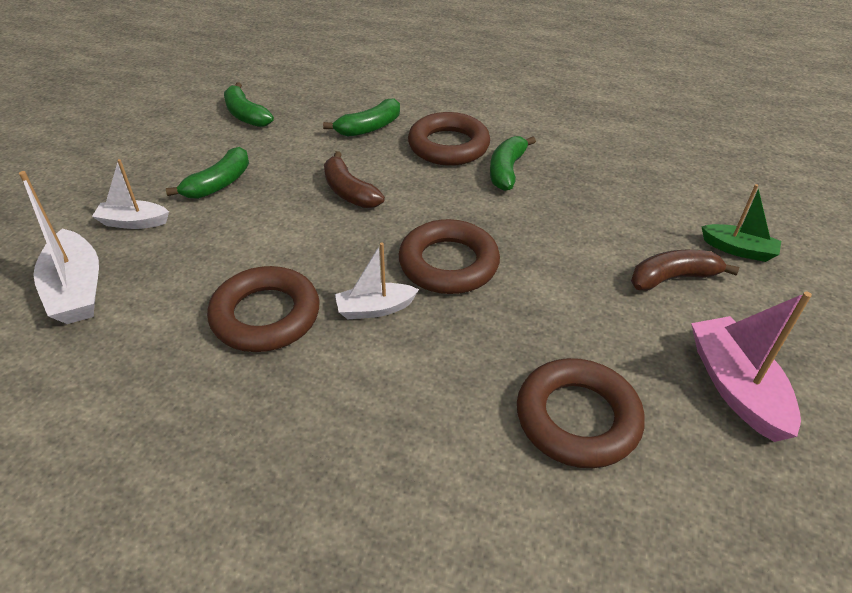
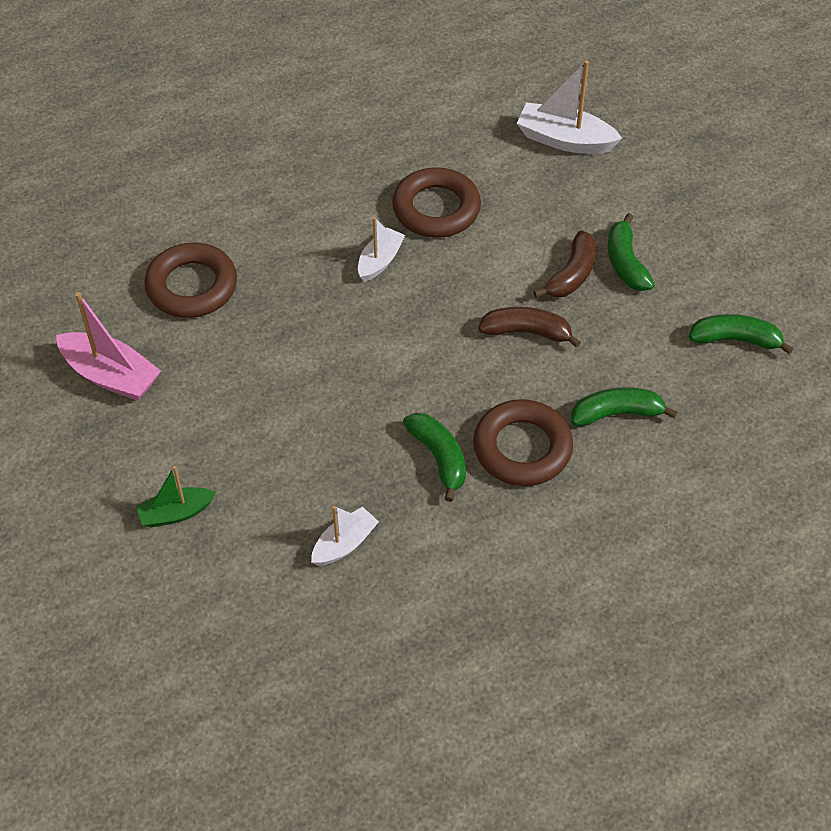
camera: 135 degrees right, 10 degrees up
(133, 222) = (620, 194): white boat -> white boat (344, 544)
(369, 128) = (617, 413): green banana -> green banana turned 75 degrees clockwise
(448, 264) = (375, 328): brown ring -> none
(673, 278) = (208, 440): brown banana -> brown banana (571, 275)

